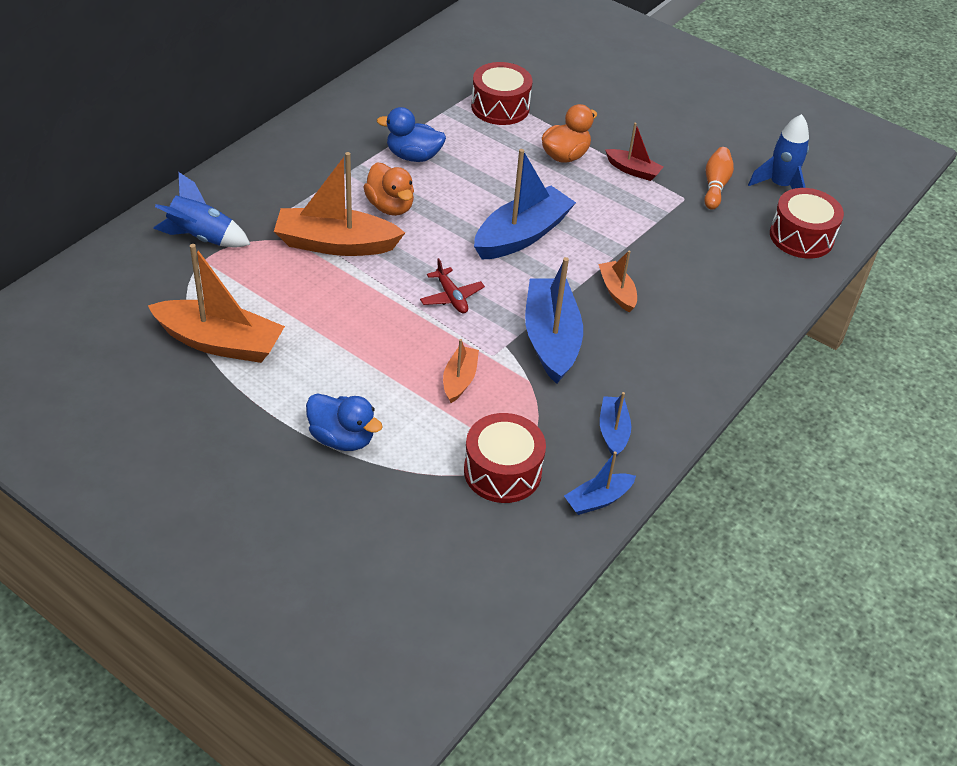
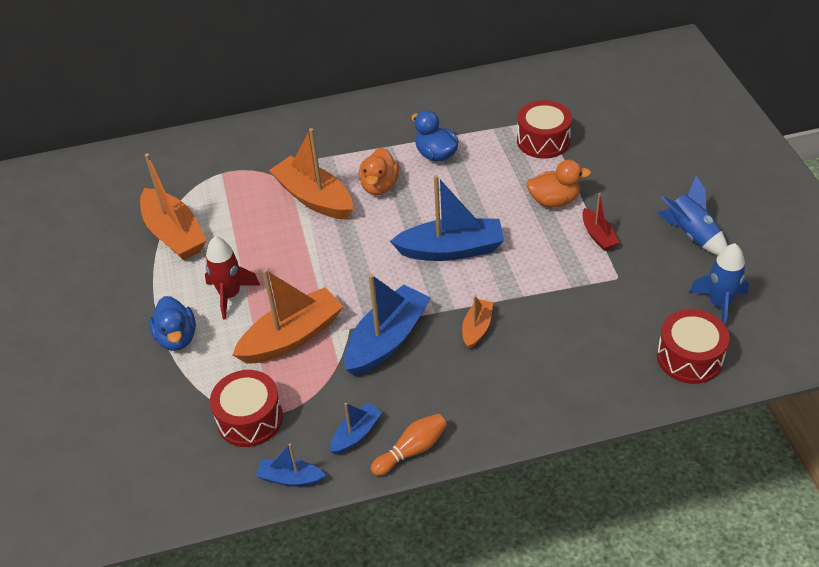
camera: 45 degrees right, 0 degrees up
(201, 237) = (236, 156): blue rocket -> blue rocket (691, 234)
(352, 372) = (230, 295): none -> red rocket
(451, 297) = (350, 273): red plane -> none
(459, 380) = (291, 337): orange boat -> orange boat, size x1.92
(715, 185) = (658, 279): orange bowling pin -> orange bowling pin (412, 450)

